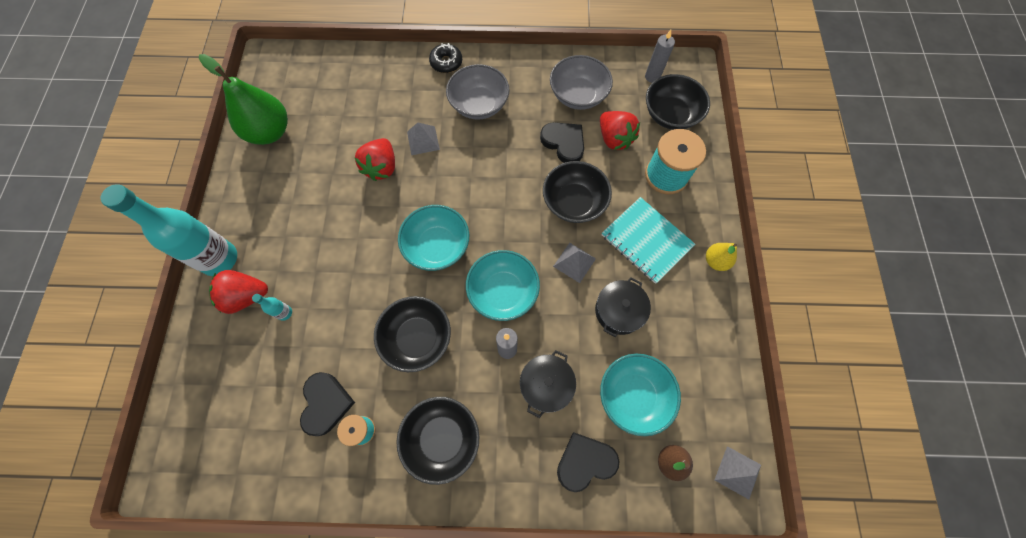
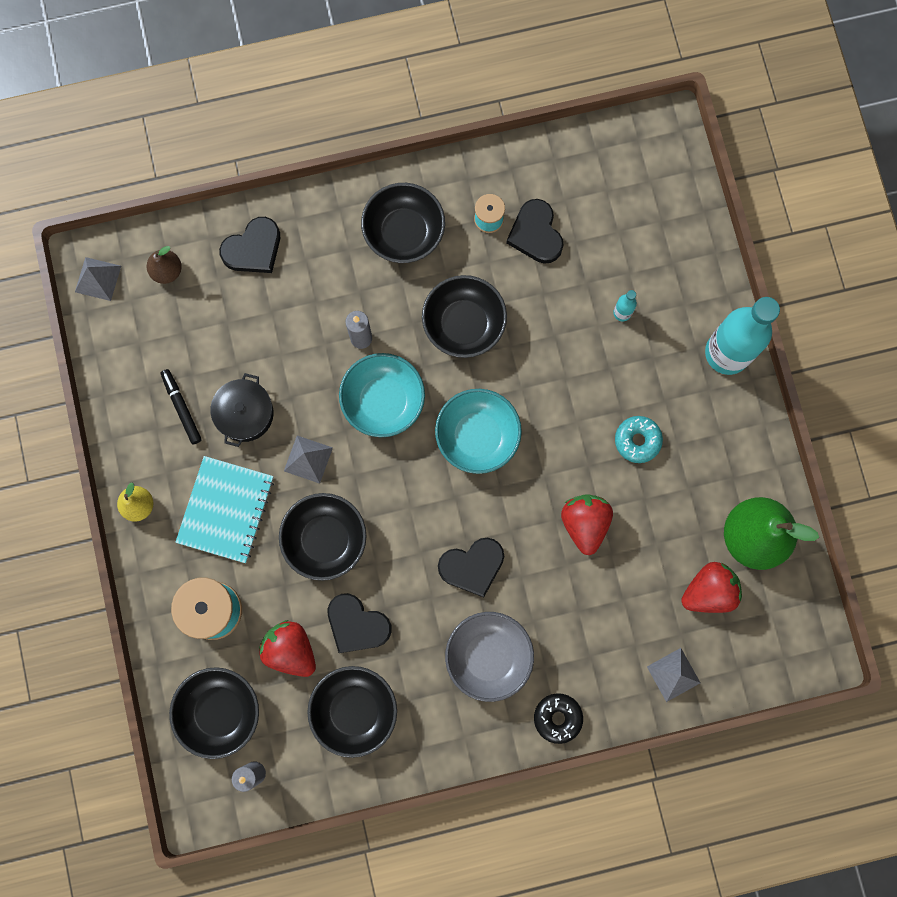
camera: 165 degrees right, 10 degrees up
(246, 296) = (674, 319): red strawberry -> red strawberry (709, 591)
(319, 213) = (637, 440): none -> turquoise donut
(423, 140) = (545, 578): grey pyramid -> grey pyramid (673, 674)
(471, 159) = (472, 566): none -> black heart
(546, 385) = (309, 312): black pot -> none
(578, 95) = (354, 710): grey bowl -> black bowl
(633, 396) = (214, 325): turquoise bowl -> none
(646, 241) = (226, 510): turquoise notebook -> turquoise notebook turned 75 degrees clockwise
(671, 329) = (182, 408): none -> black marker

